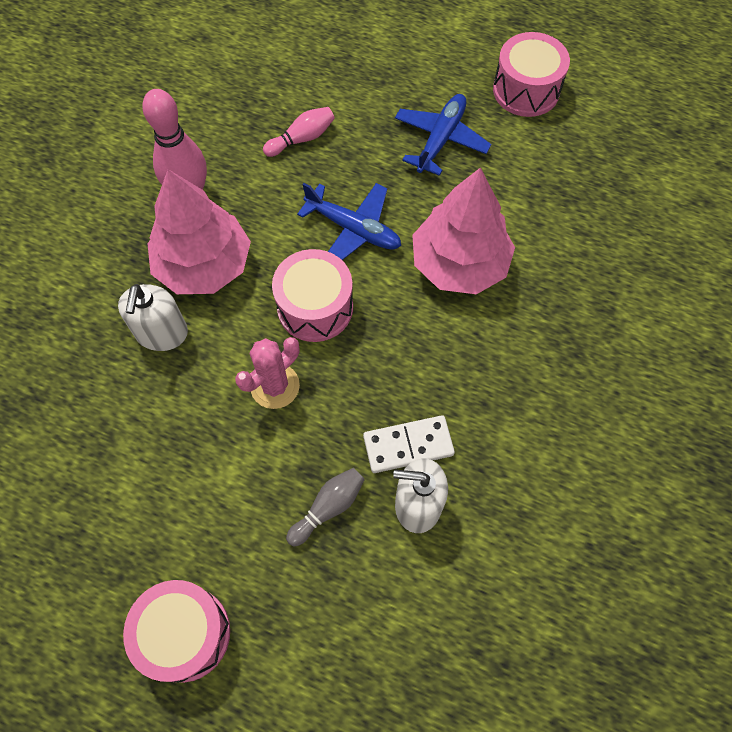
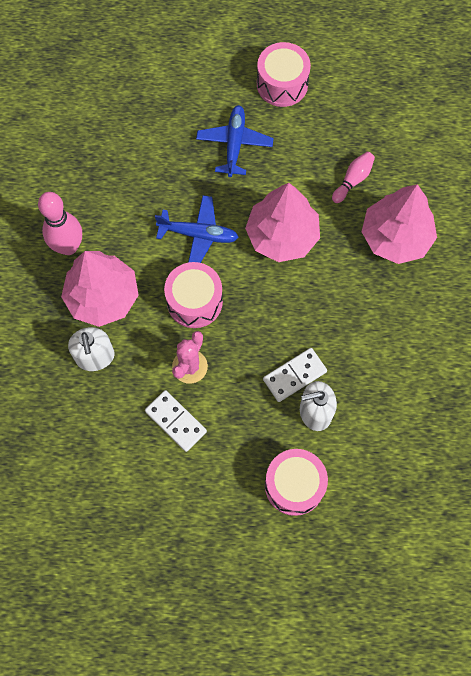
camera: 20 degrees left, 5 degrees up
(185, 634) = (199, 546): pink drum -> pink drum (294, 485)
(226, 450) = (175, 421): none -> white domino
(302, 139) = (133, 176): pink bowling pin -> pink bowling pin (353, 180)
(328, 507) = (258, 434): grey bowling pin -> none
(610, 312) = (396, 237): none -> pink tree

